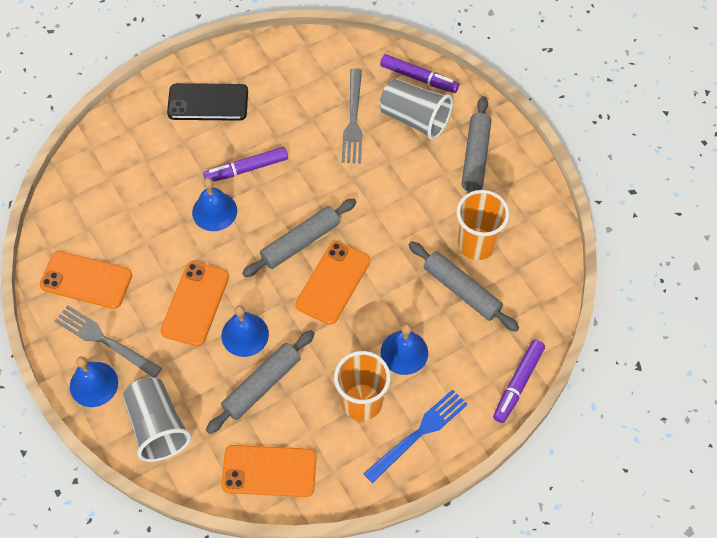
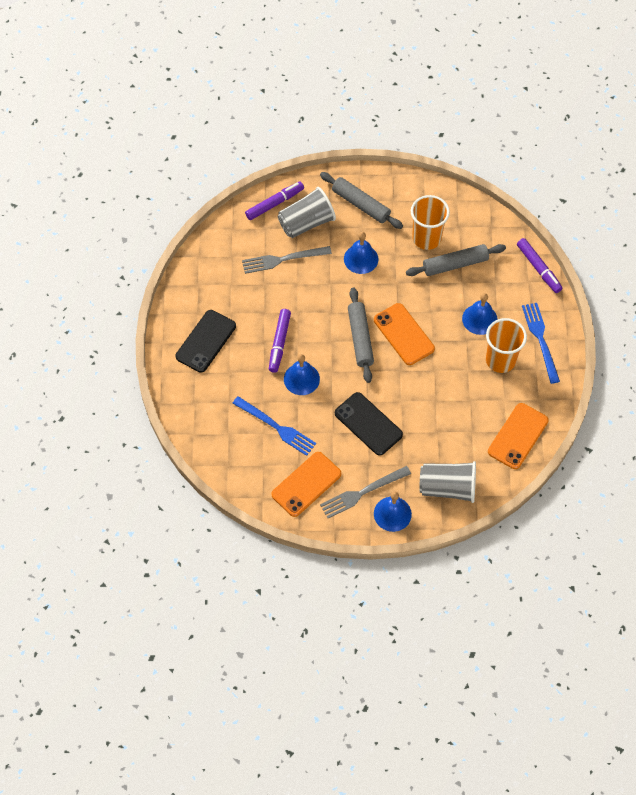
camera: 60 degrees left, 0 degrees up
(141, 217) = (276, 427): none -> blue fork
(195, 304) = (368, 424): orange phone -> black phone
(245, 334) = (410, 405): blue bell -> blue bell (361, 259)
(262, 385) = (454, 412): grey rolling pin -> none
(353, 120) = (283, 259): grey fork -> grey fork turned 135 degrees clockwise

